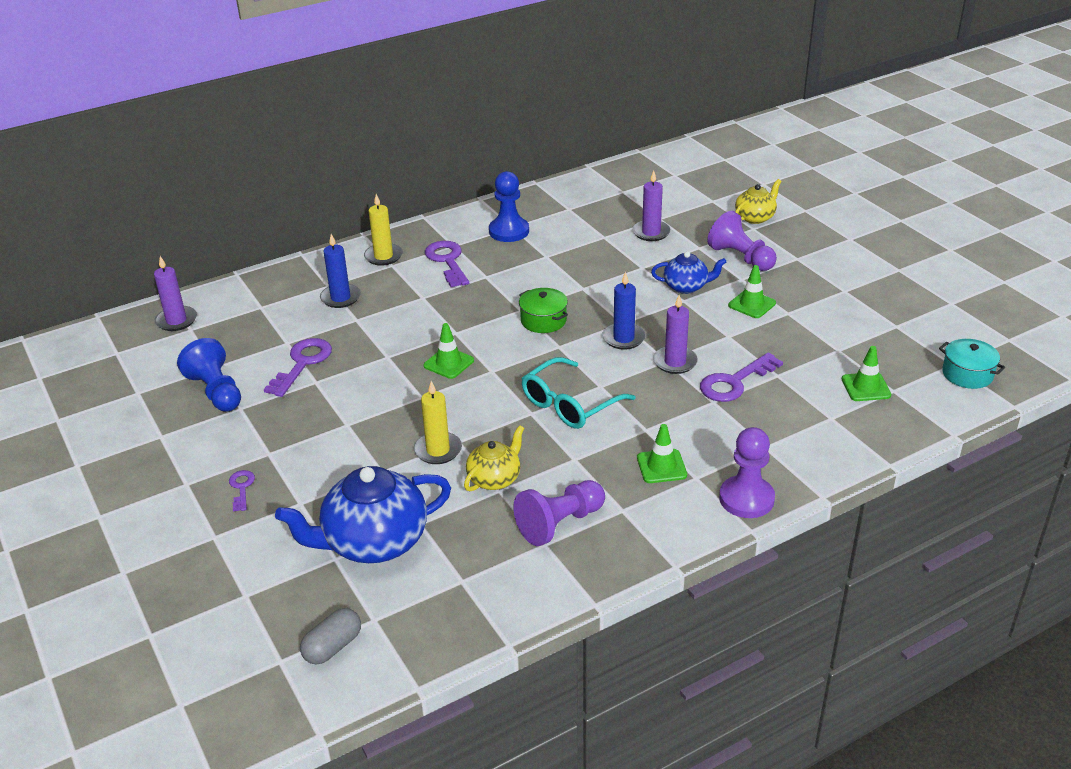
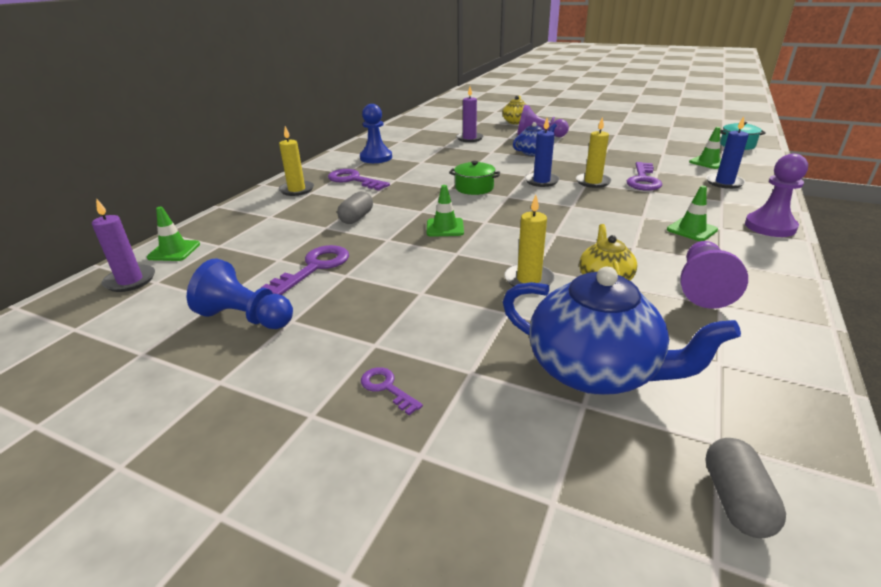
camera: 35 degrees left, 5 degrees down
(302, 363) = (314, 268): purple key -> purple key turned 45 degrees clockwise
(340, 298) = (292, 219): blue candle -> blue candle (724, 183)
(373, 542) = (595, 371): blue teapot -> blue teapot turned 90 degrees counterclockwise
(392, 318) = (356, 218): none -> grey capsule
(569, 404) = (572, 220): turquoise glasses -> none
(675, 362) = (593, 182): purple candle -> yellow candle
(752, 304) = (582, 149): green traffic cone -> green traffic cone (174, 251)

